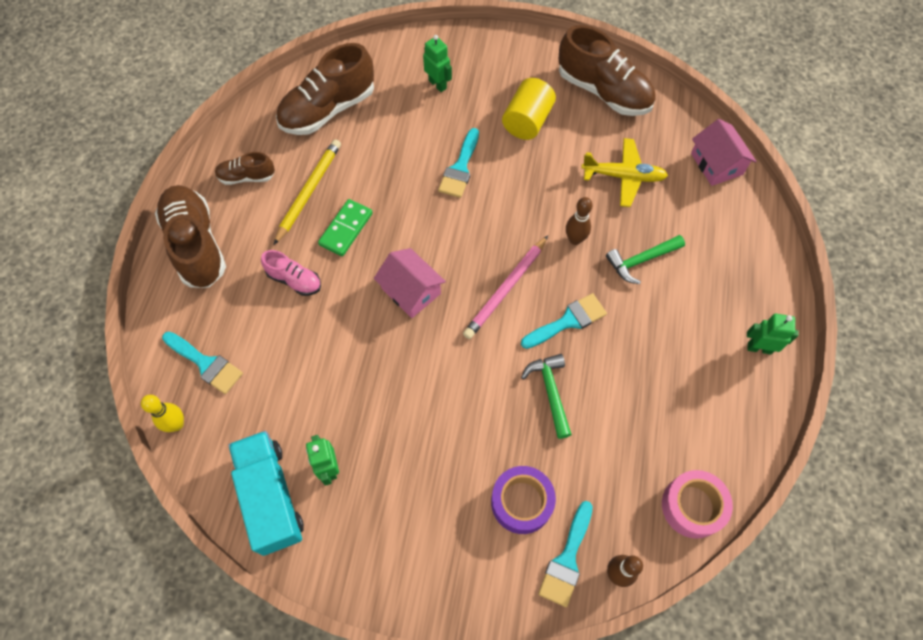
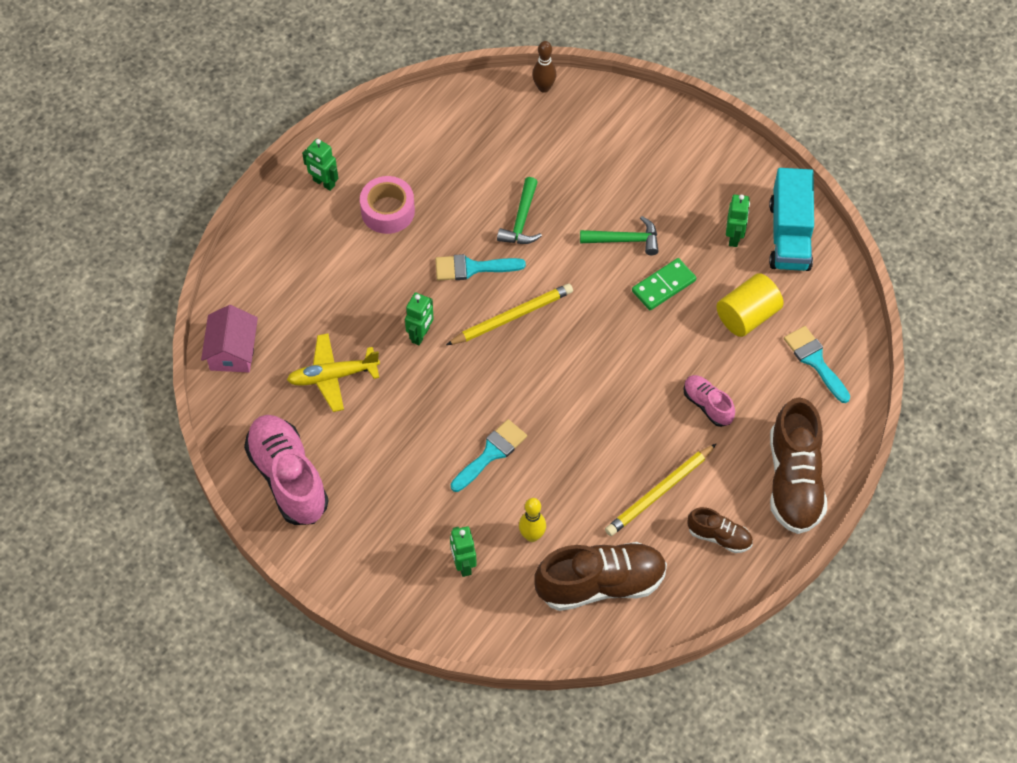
camera: 155 degrees left, 5 degrees down
(177, 424) = (854, 320): yellow bowling pin -> yellow bowling pin (532, 536)
(346, 229) = (637, 436): green domino -> green domino (664, 286)
(411, 291) = (600, 350): pink house -> none
(506, 289) = (512, 317): pink pencil -> yellow pencil
(521, 502) = (590, 156): purple tape -> none
(527, 121) = (391, 477): yellow cylinder -> yellow cylinder (747, 316)
(567, 559) = (576, 109): turquoise brush -> none
(575, 239) = (420, 335): brown bowling pin -> green robot
(603, 91) = (288, 478): brown shoe -> pink shoe
(623, 176) = (332, 376): yellow plane -> yellow plane turned 45 degrees counterclockwise
(641, 261) = (372, 291): green hammer -> green hammer (625, 240)
(692, 506) = (460, 103): pink tape -> pink tape (388, 211)

